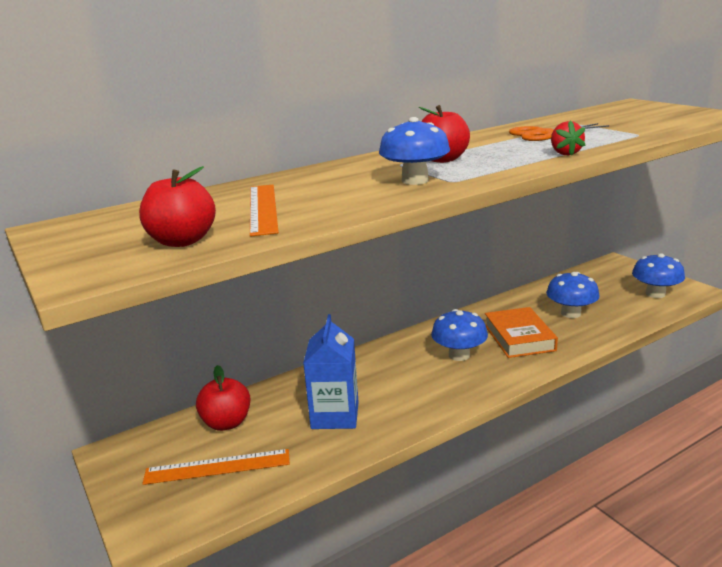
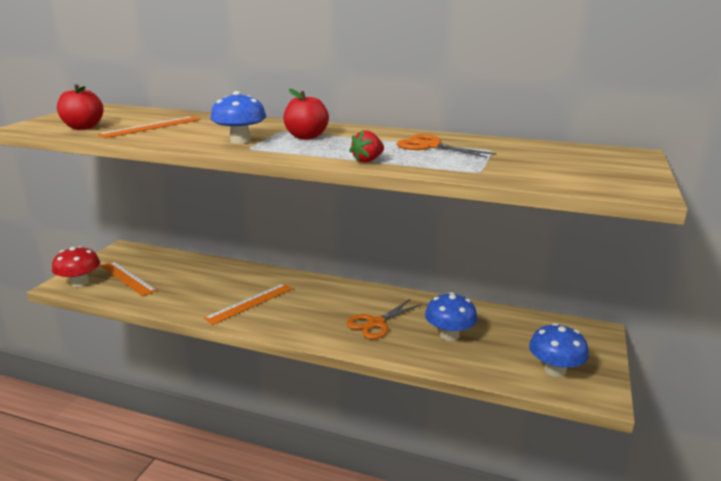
camera: 50 degrees right, 0 degrees up
(170, 515) = (80, 283): none -> red mushroom
(227, 423) = (170, 264): red apple -> none
(335, 415) = (203, 291): blue carton -> none
(402, 392) = (250, 303): none -> orange ruler
(459, 355) = (321, 307): blue mushroom -> none
(519, 338) = (376, 323): orange book -> orange scissors

